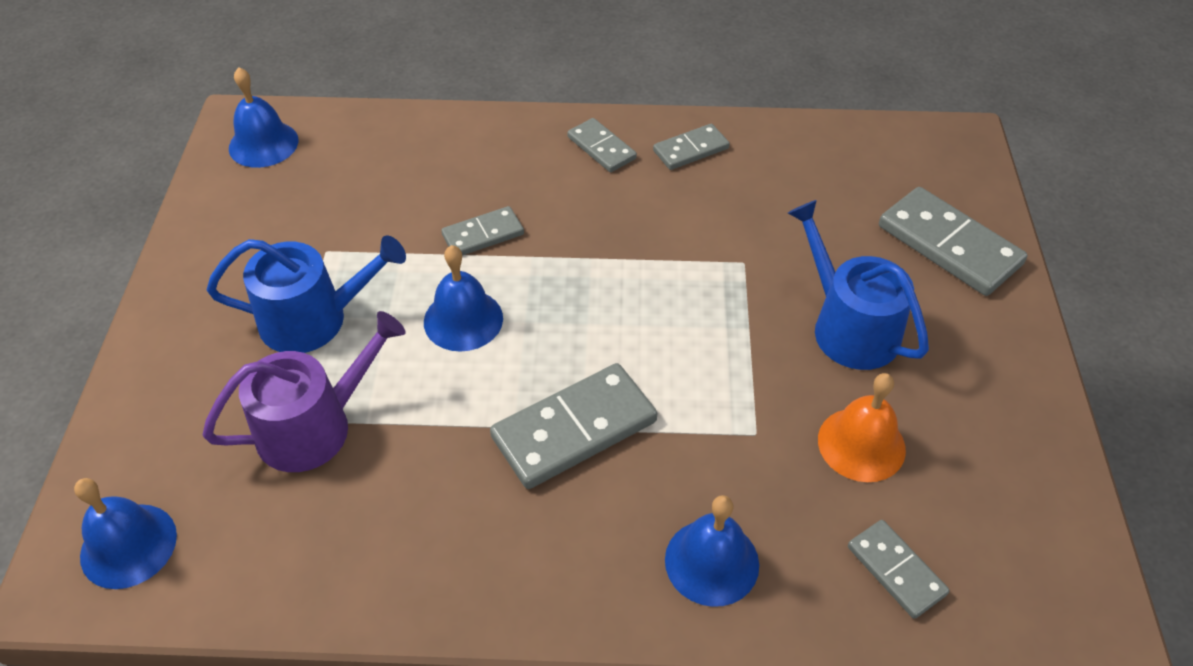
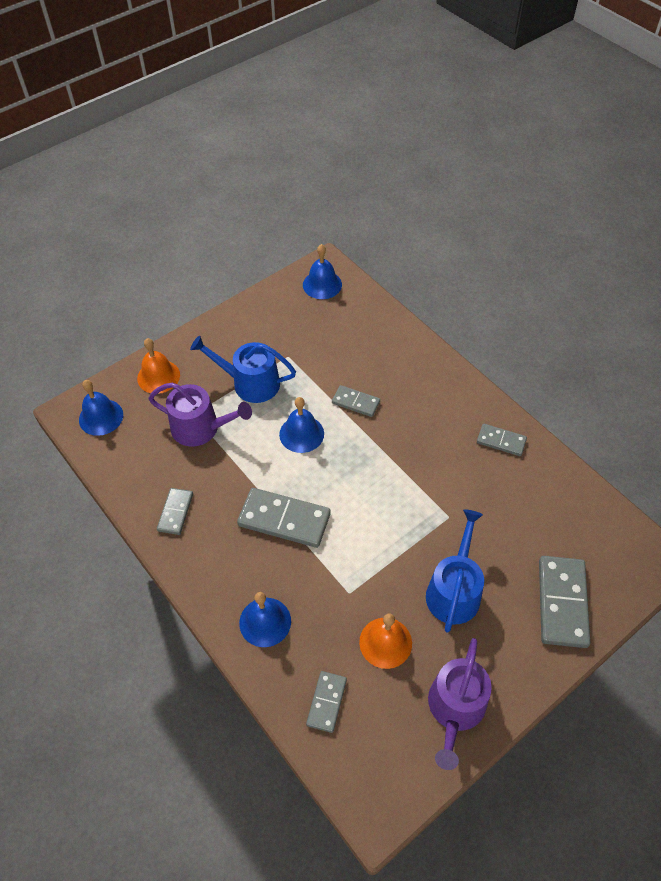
camera: 50 degrees right, 5 degrees up
(158, 418) = (158, 376): none -> orange bell
(314, 319) = (250, 383): blue watering can -> blue watering can turned 150 degrees clockwise
(601, 148) = (460, 404): grey domino -> grey domino (175, 512)
(1010, 436) = (455, 709): none -> purple watering can

